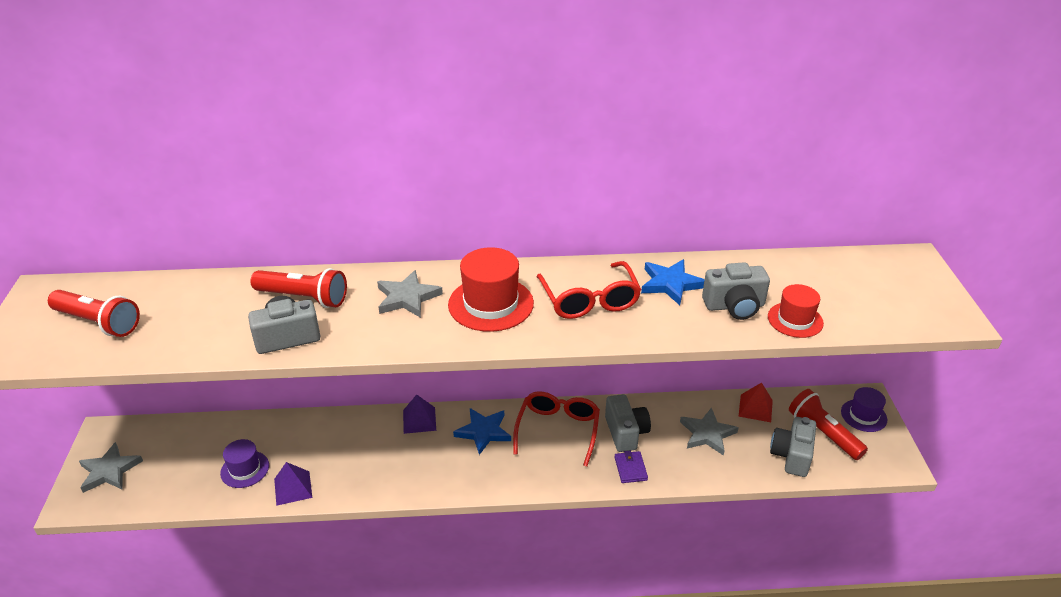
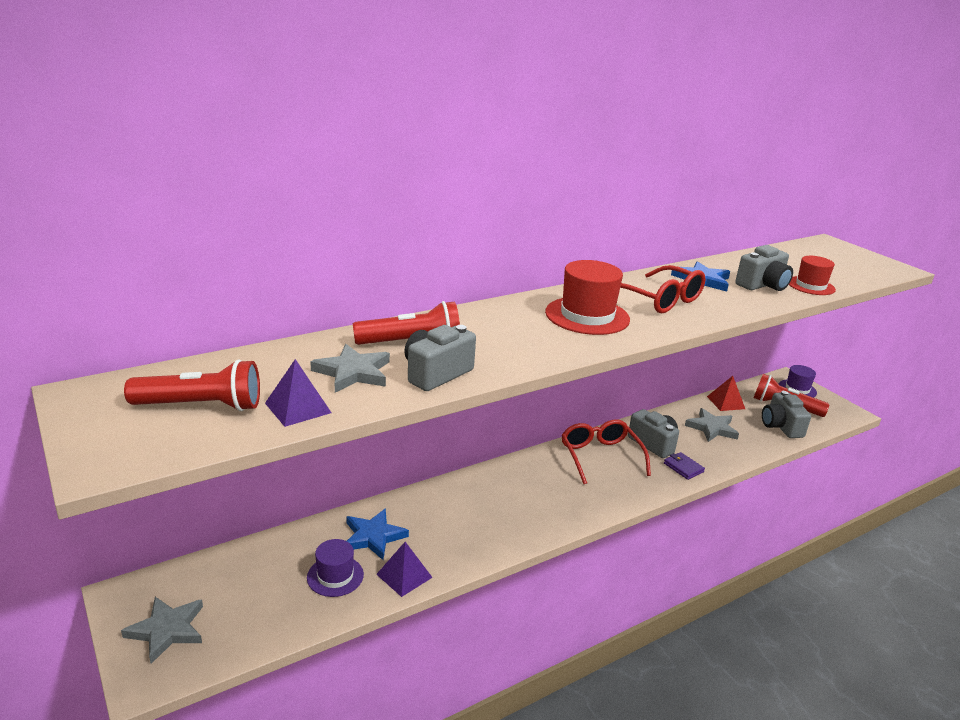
camera: 30 degrees left, 10 degrees down
(407, 298) = (510, 325): grey star -> grey star (353, 372)
(419, 420) = (473, 482): purple pyramid -> purple pyramid (298, 408)
(483, 432) = (540, 475): blue star -> blue star (373, 537)

